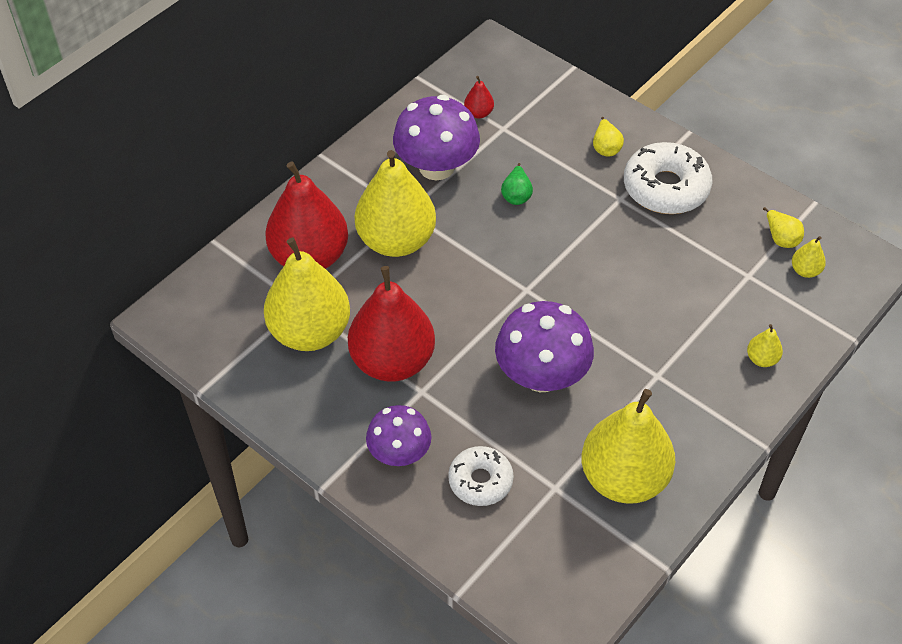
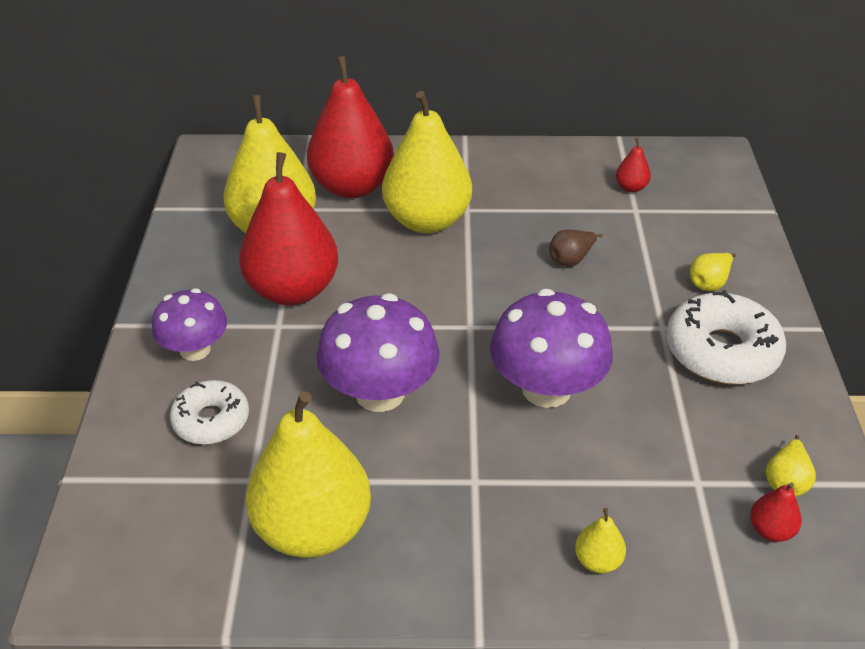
camera: 50 degrees right, 10 degrees down
(436, 167) = (537, 198): purple mushroom -> purple mushroom (546, 389)
(516, 195) = (571, 259): green pear -> brown pear
(805, 271) = (770, 530): yellow pear -> red pear

